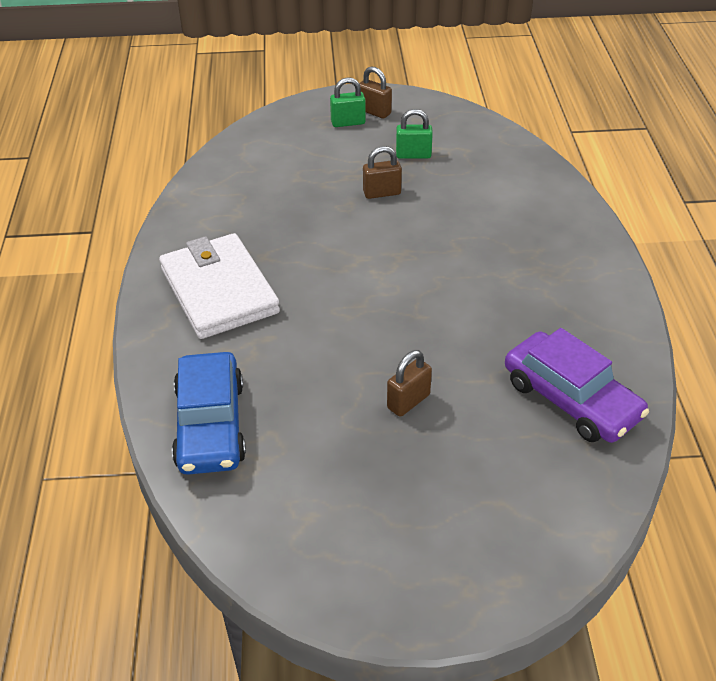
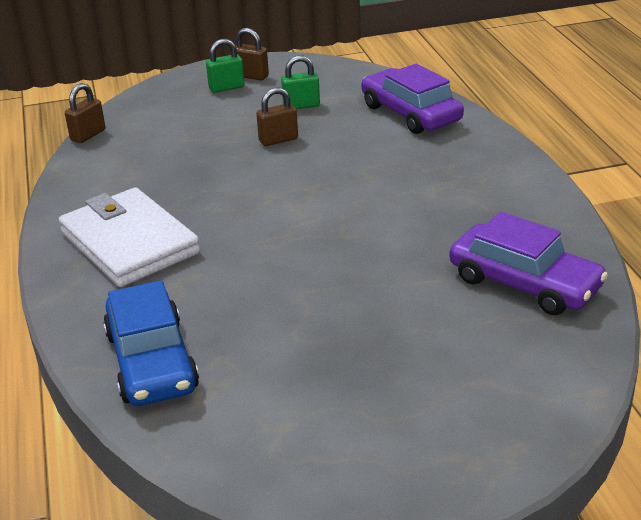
camera: 10 degrees left, 10 degrees down
(408, 401) = (359, 309): brown padlock -> brown padlock (88, 135)
(516, 180) = (410, 113): none -> purple car

